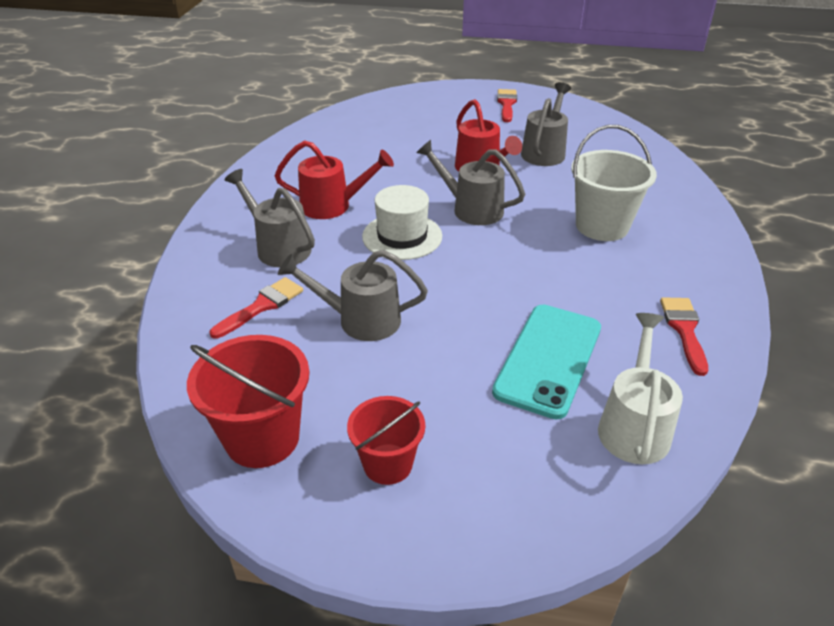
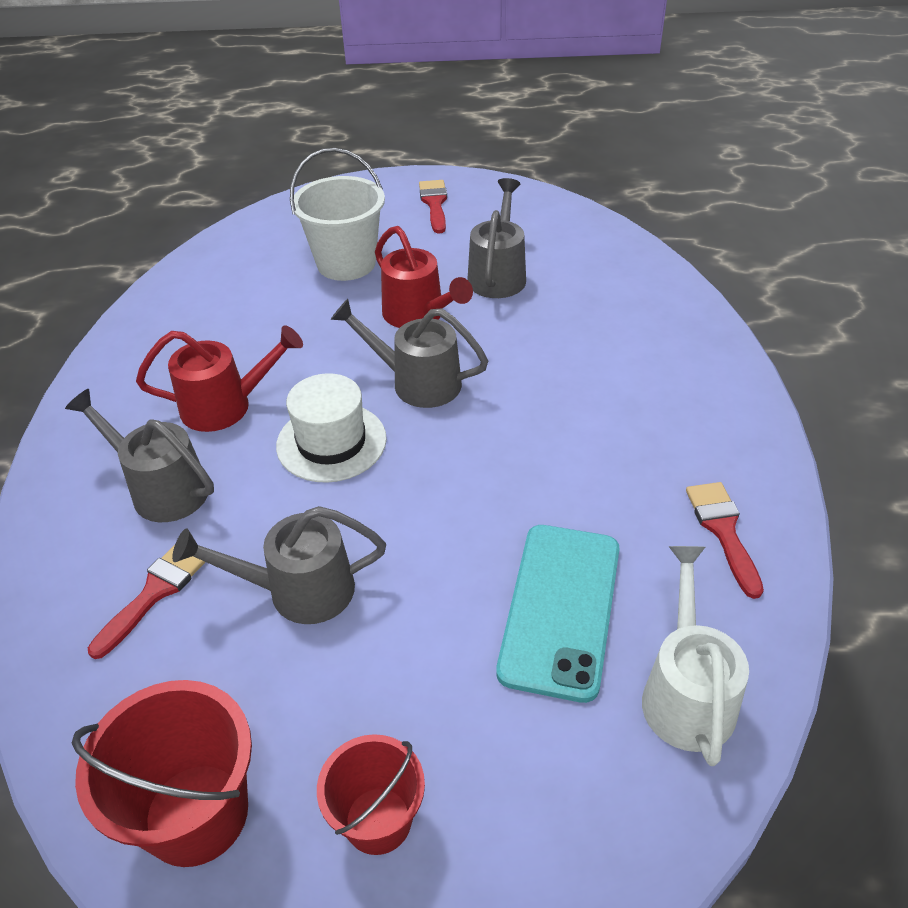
camera: 10 degrees left, 5 degrees up
(602, 226) = (592, 384): white bucket -> white bucket (346, 263)

